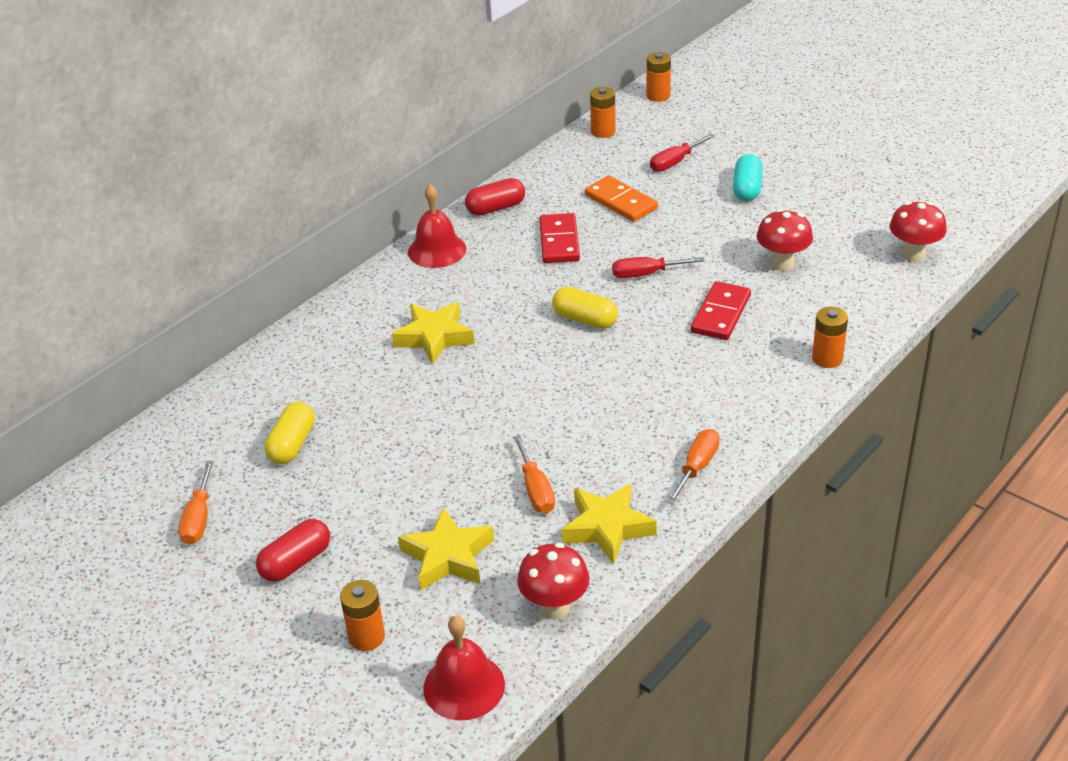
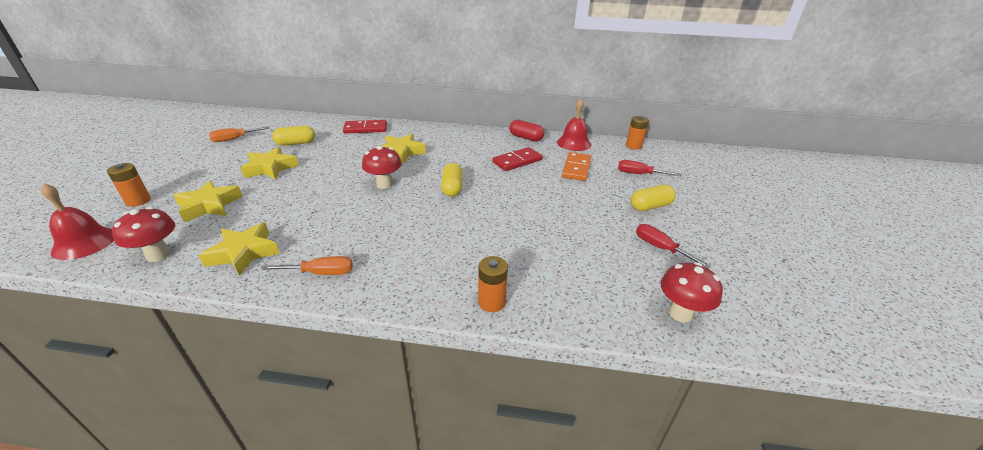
camera: 55 degrees right, 5 degrees down
(296, 562) = (203, 167): red capsule -> none
(369, 483) = (270, 168): none -> yellow star
(437, 250) = (474, 134): red bell -> red bell (574, 143)
(535, 489) = (278, 216): orange screwdriver -> none
(646, 274) = (516, 195): red screwdriver -> red screwdriver (660, 248)
(658, 96) = (694, 152): orange battery -> none
(720, 314) = (502, 234): red domino -> red domino (365, 129)
(747, 189) = (650, 206): turquoise capsule -> yellow capsule
(782, 263) = (586, 245): red mushroom -> red mushroom (384, 184)

